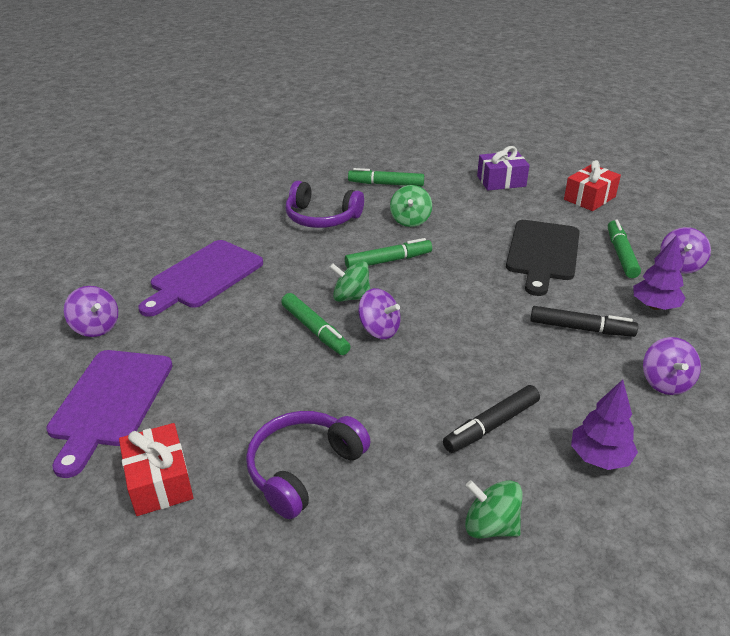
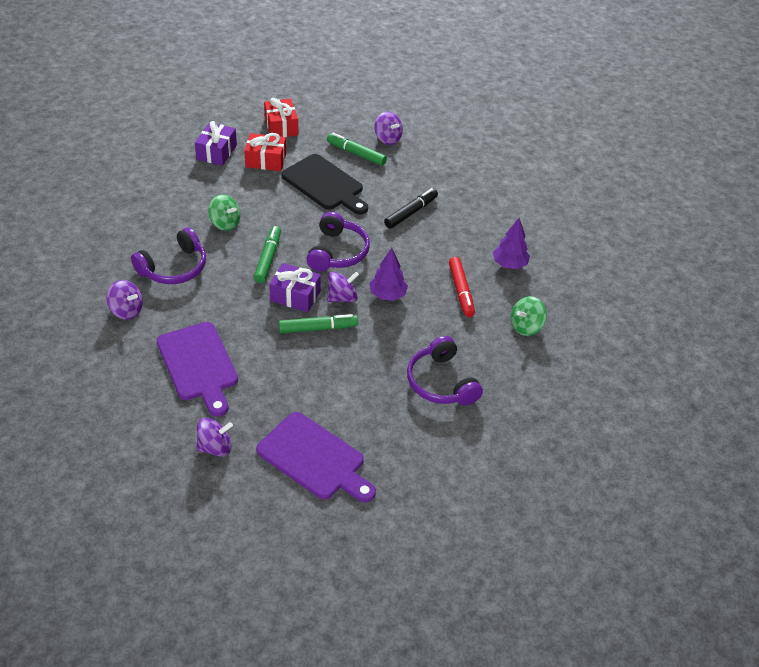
camera: 65 degrees left, 10 degrees up
(159, 481) = (408, 451): red gift -> red gift (266, 160)
(351, 297) = (295, 296): green spinning top -> purple gift
(386, 184) = (158, 210): green marker -> none
(448, 300) = (337, 252): none -> purple headphones
(492, 425) = (461, 291): black marker -> red marker
(654, 306) = (415, 173): purple tree -> purple tree (387, 295)
(665, 382) = (476, 209): purple spinning top -> purple spinning top (127, 310)

